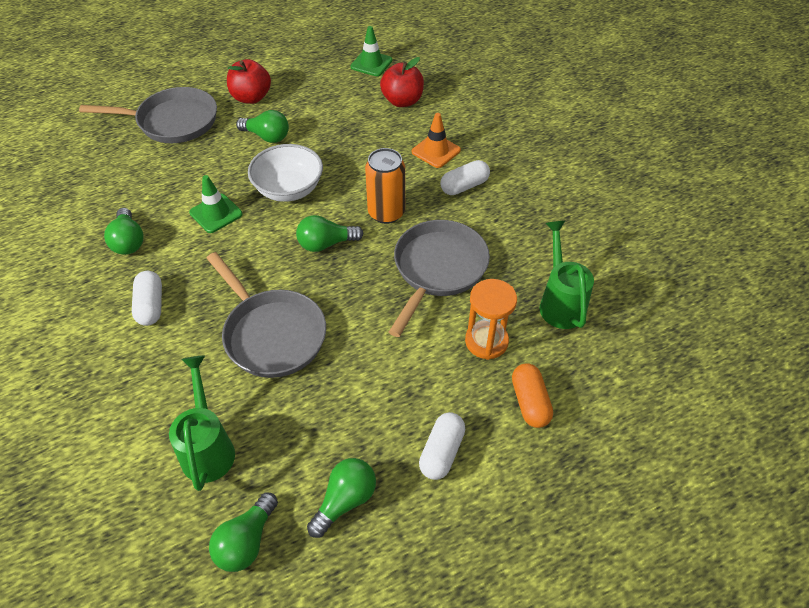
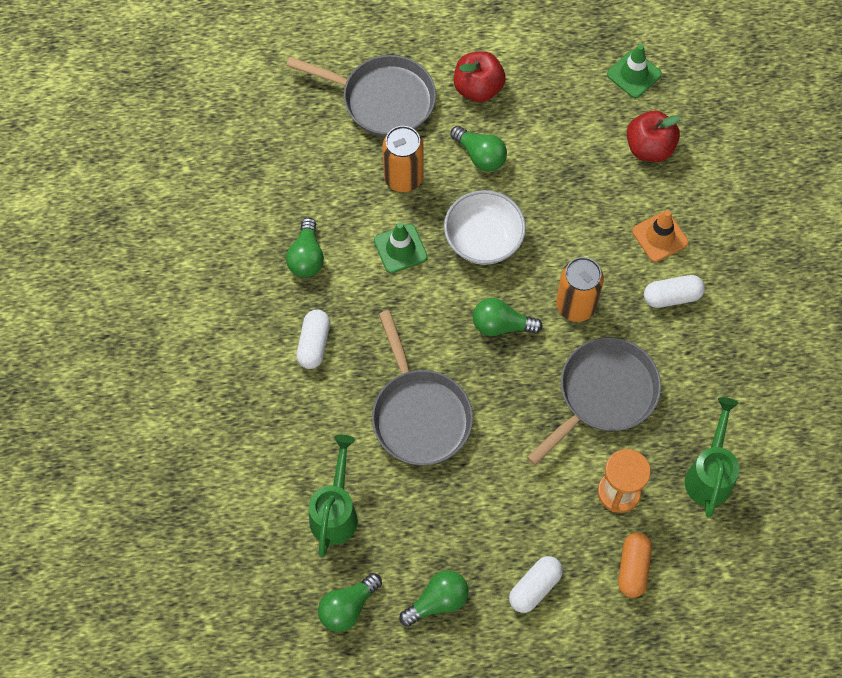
camera: 20 degrees right, 15 degrees up
(205, 165) = (403, 178): none -> orange can

